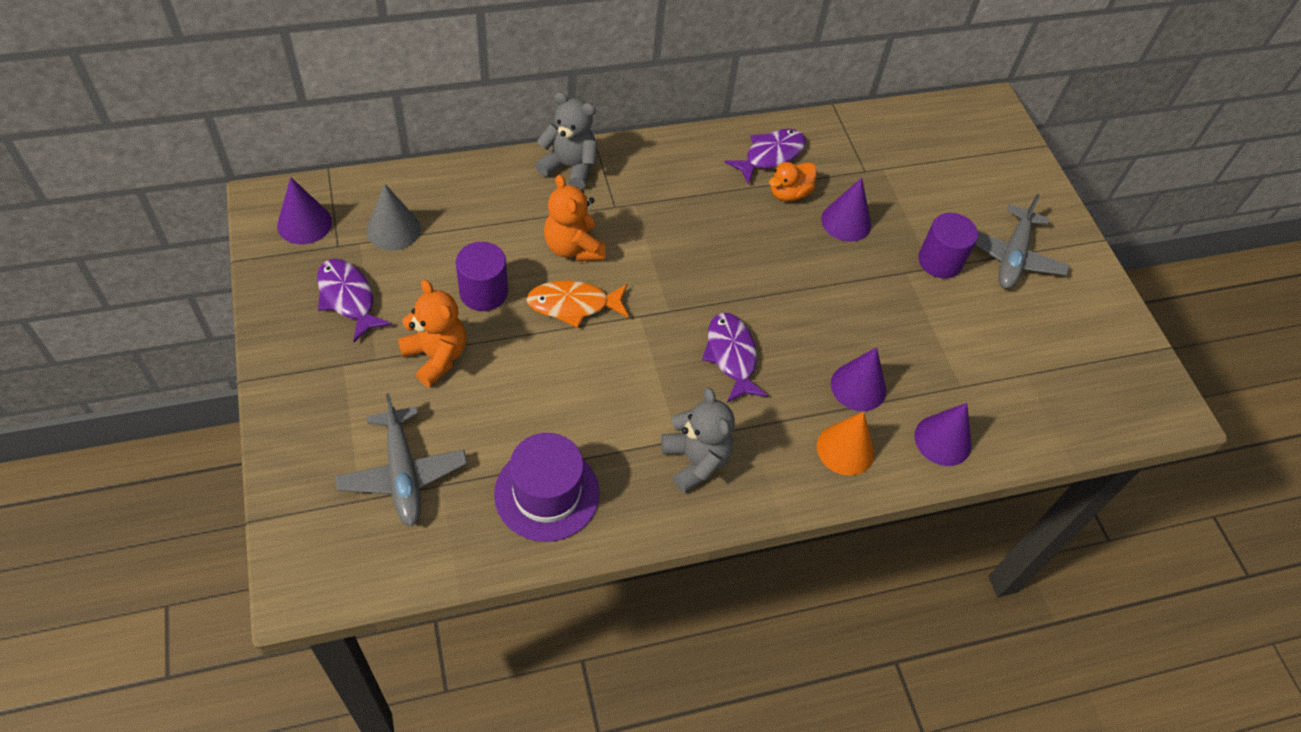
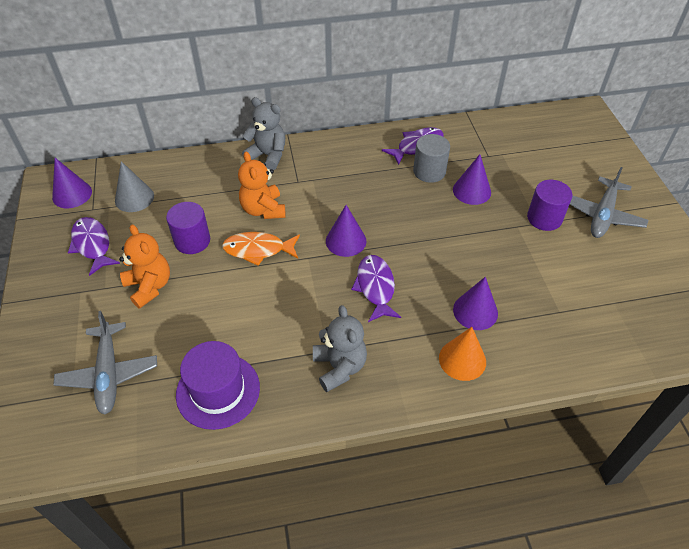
camera: 10 degrees right, 5 degrees down
(789, 193) = (429, 171): orange duck -> grey cylinder
(943, 440) = (543, 353): purple cone -> purple cone (346, 241)

